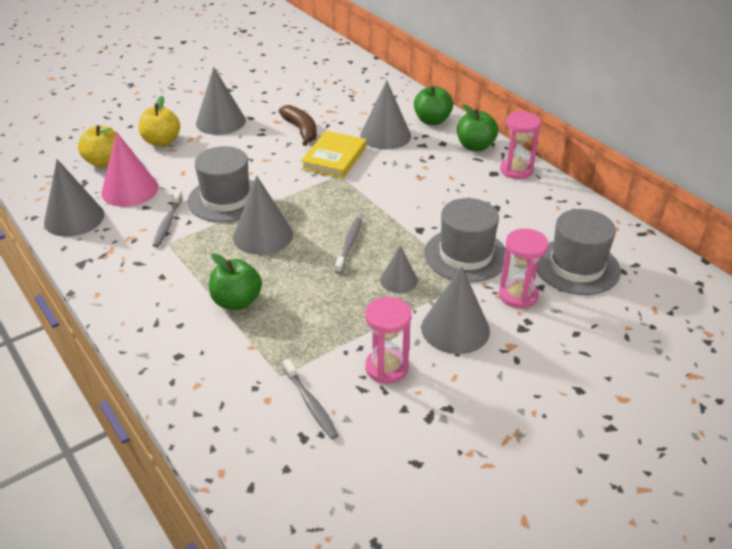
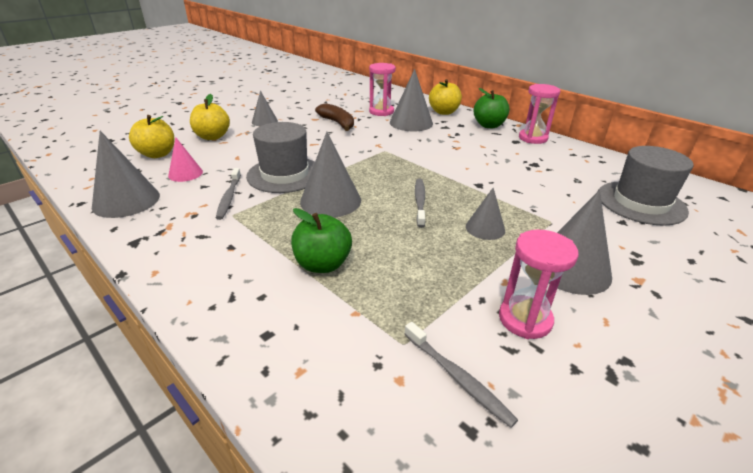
camera: 10 degrees left, 5 degrees down
(130, 190) = (185, 173): pink cone -> pink cone, size x0.59
(220, 121) = (264, 121): grey cone -> grey cone, size x0.59
(334, 158) = (374, 139): yellow book -> none
(432, 121) = (444, 112): green apple -> yellow apple
(465, 255) = (534, 201): grey hat -> none
(518, 295) = (608, 231): pink hourglass -> pink hourglass (381, 111)

